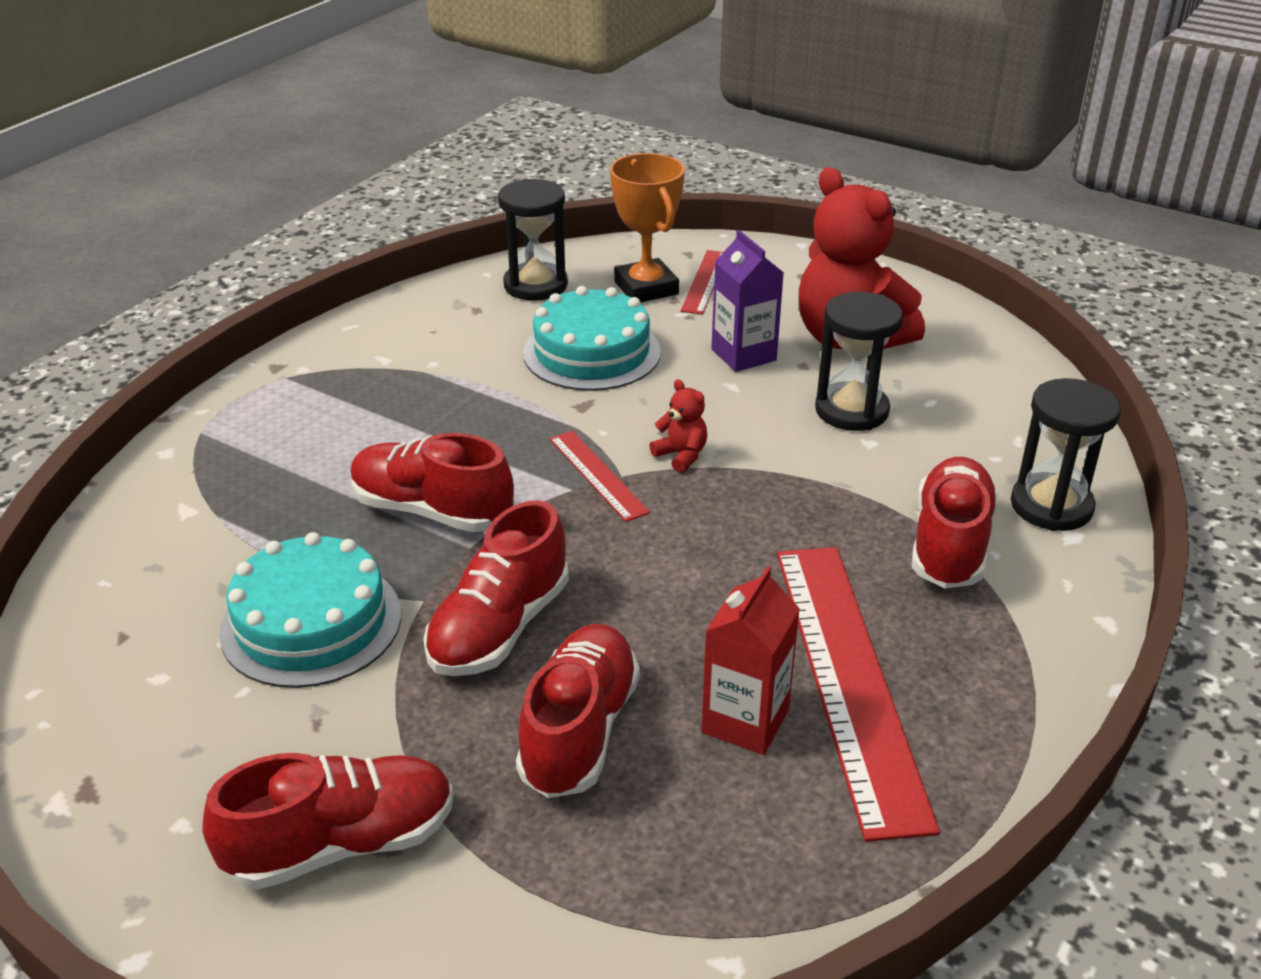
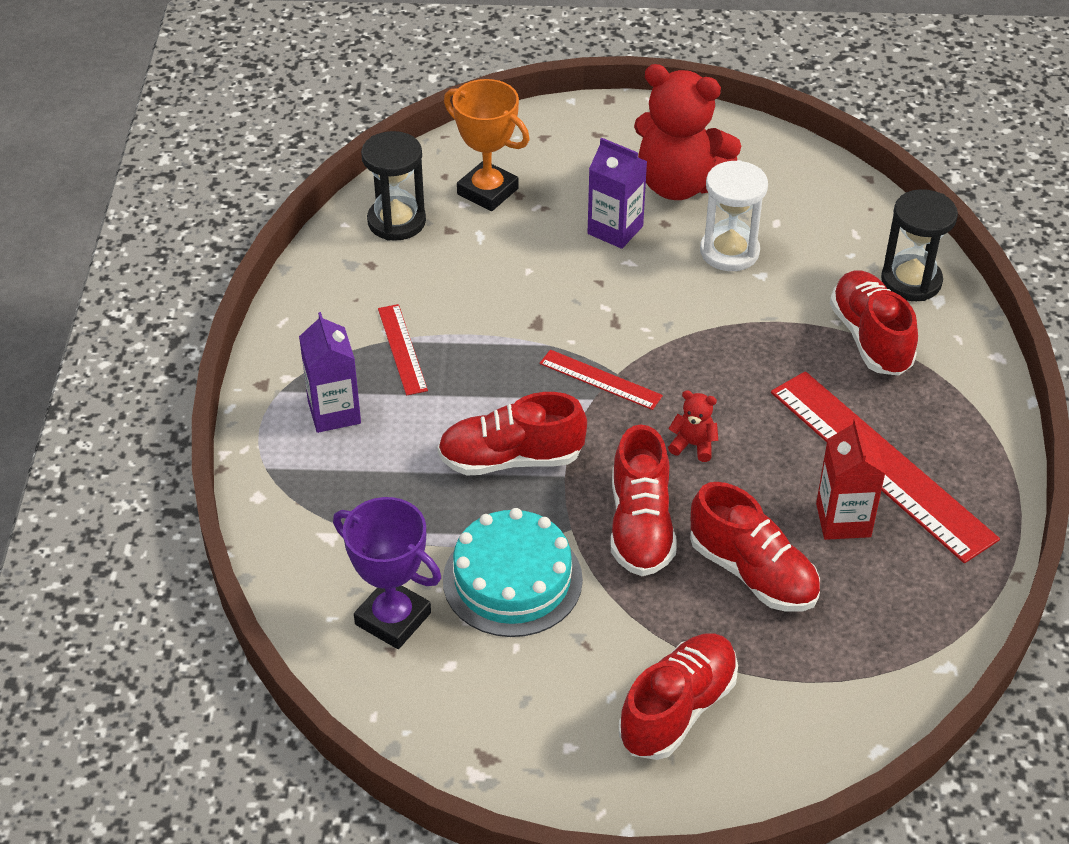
camera: 30 degrees left, 10 degrees up
(157, 608) = (393, 618): none -> purple trophy
(311, 410) = (334, 412): none -> purple carton
(579, 731) = (752, 572): red shoe -> red shoe turned 150 degrees clockwise
(592, 352) = (500, 272): turquoise cake -> none
(681, 455) = (644, 339): red teddy bear -> red teddy bear (693, 445)
(705, 281) = (528, 167): red ruler -> red ruler (402, 349)
(851, 410) = (729, 252): black hourglass -> white hourglass

